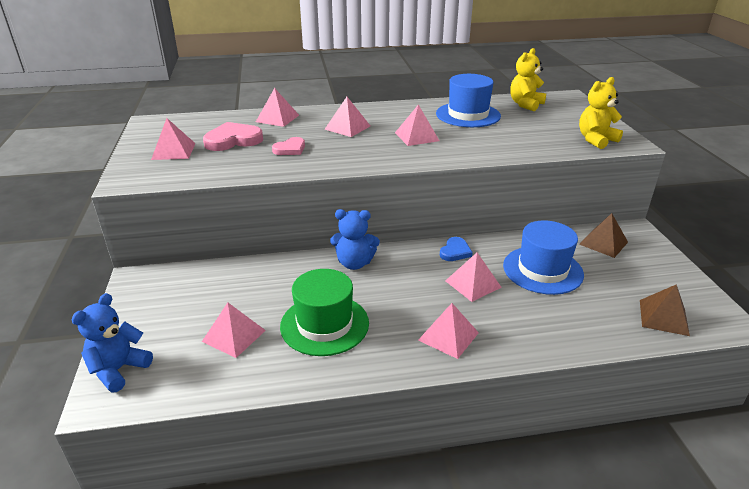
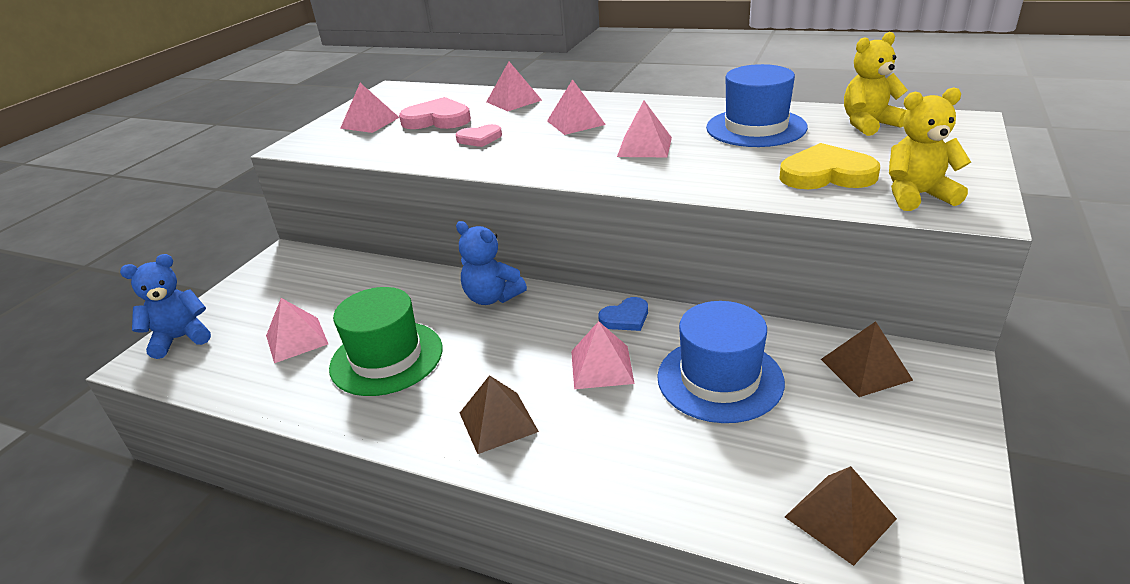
camera: 35 degrees right, 0 degrees up
(448, 336) = (498, 422): pink pyramid -> brown pyramid
(540, 136) = (826, 174): none -> yellow heart

